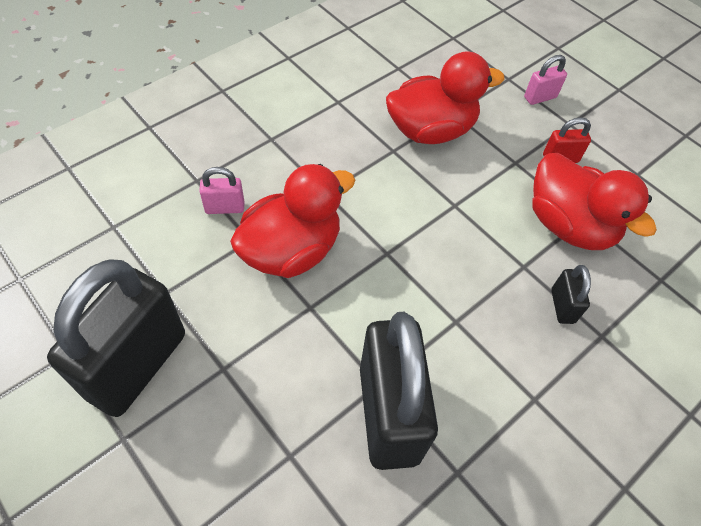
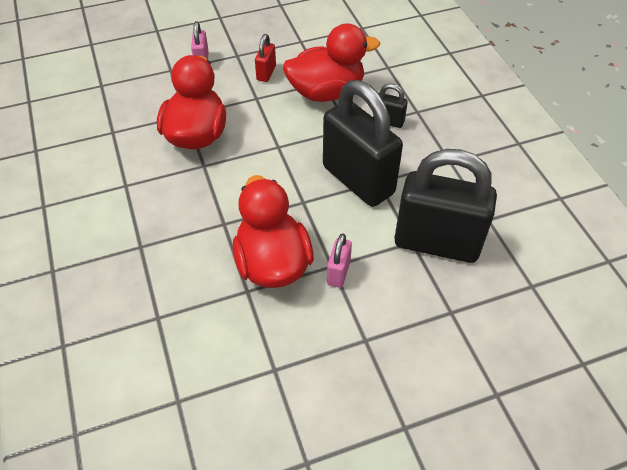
camera: 65 degrees left, 5 degrees down
(137, 365) = (340, 404): black padlock -> black padlock (358, 180)
(225, 208) = (203, 301): pink padlock -> pink padlock (338, 272)

